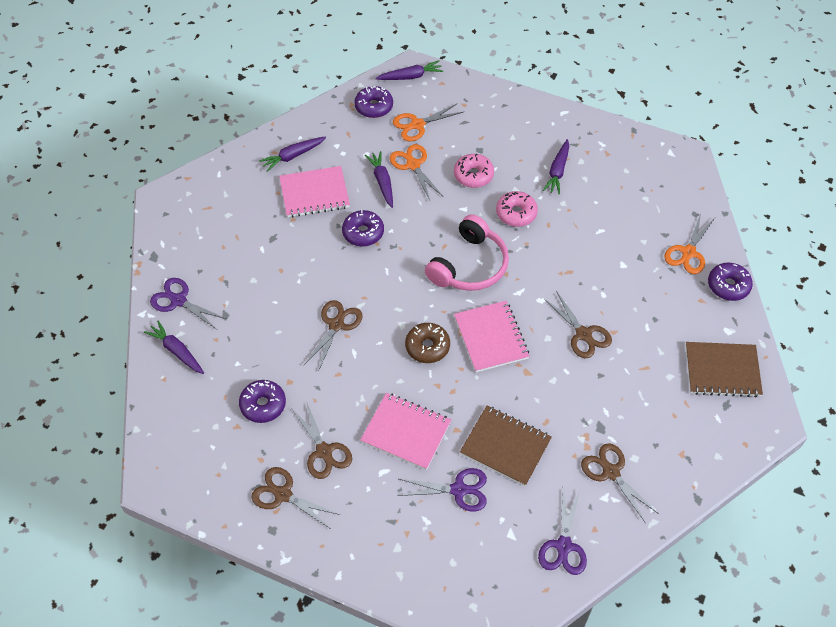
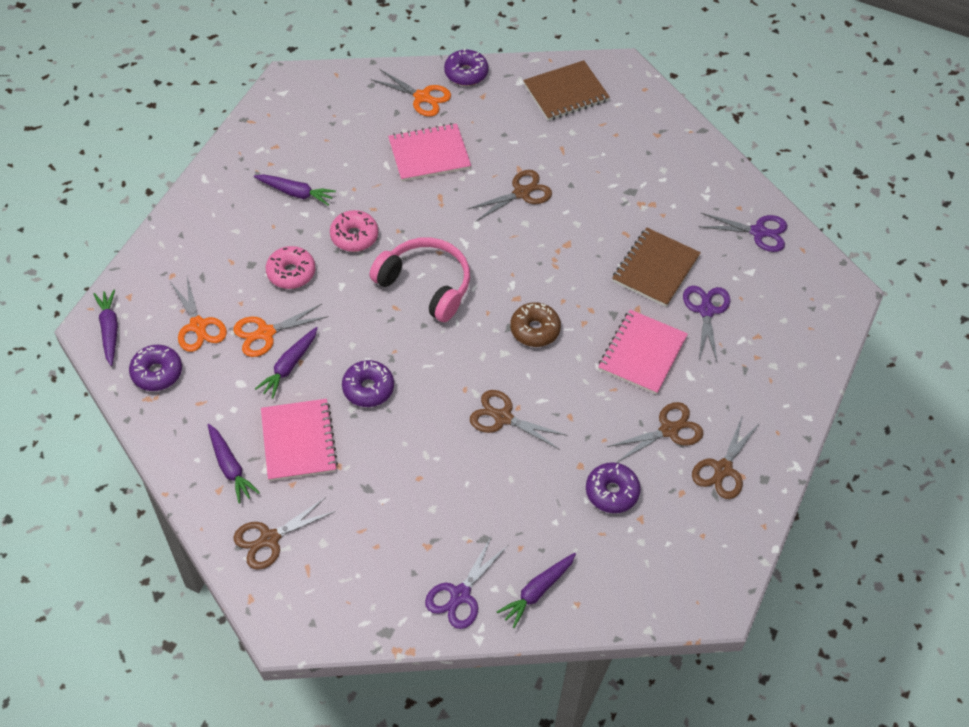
camera: 90 degrees left, 0 degrees up
(382, 182) = (289, 366): purple carrot -> purple carrot turned 45 degrees counterclockwise
(491, 337) = (524, 271): pink notebook -> pink notebook (429, 154)
(610, 472) = (679, 189): brown scissors -> brown scissors (269, 539)
(722, 371) = (566, 93): brown notebook -> brown notebook turned 60 degrees clockwise

